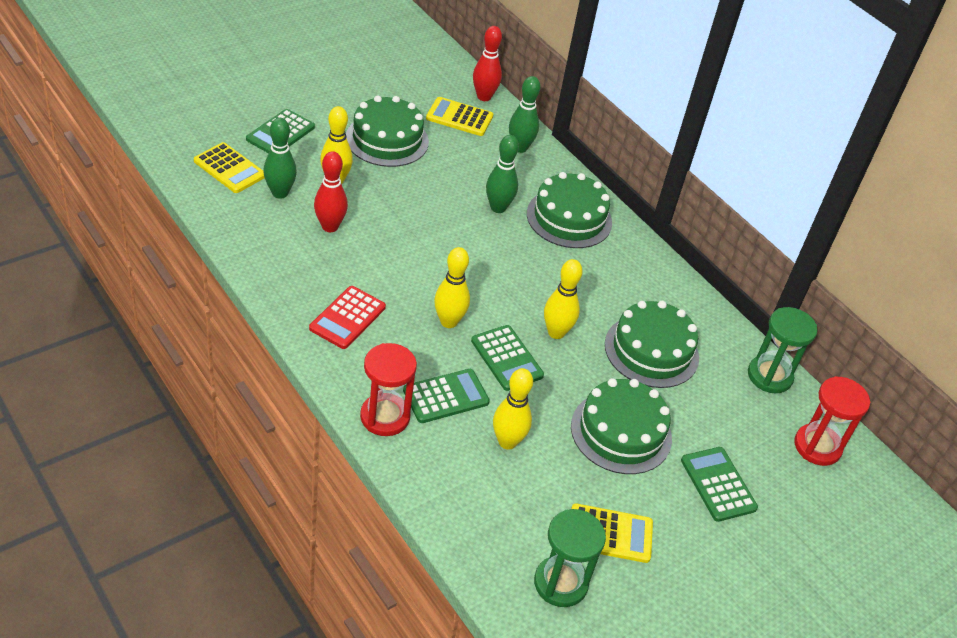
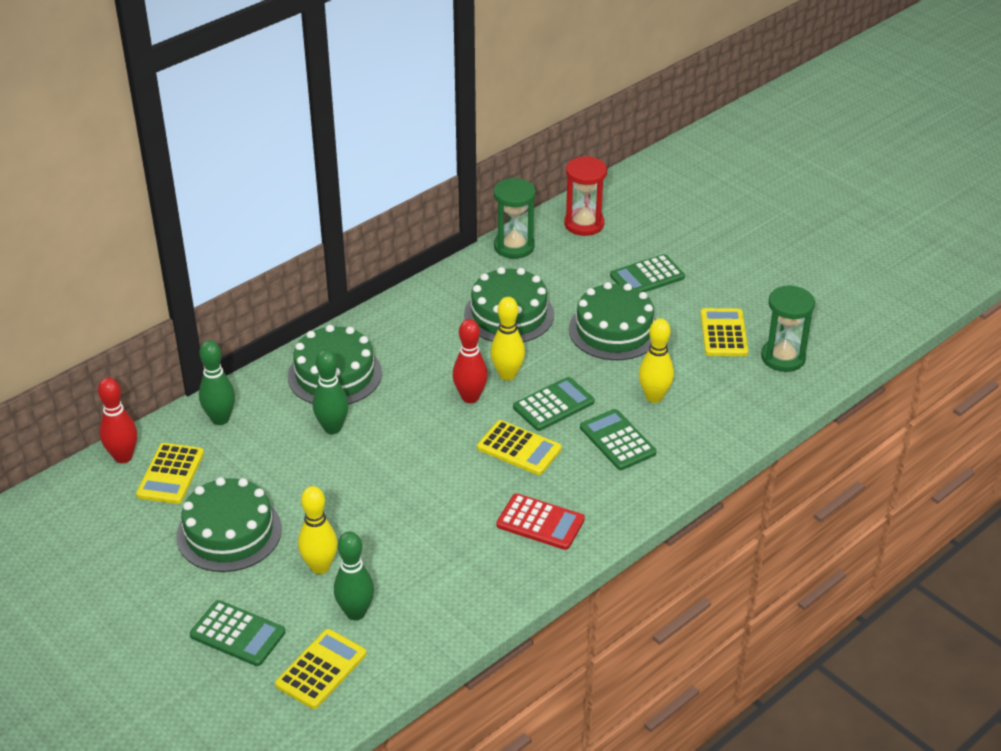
camera: 90 degrees left, 5 degrees down
(330, 226) = (403, 559): red bowling pin -> red bowling pin (470, 397)
(385, 417) = (658, 478): red hourglass -> none
(448, 322) = (519, 448): yellow bowling pin -> yellow calculator

